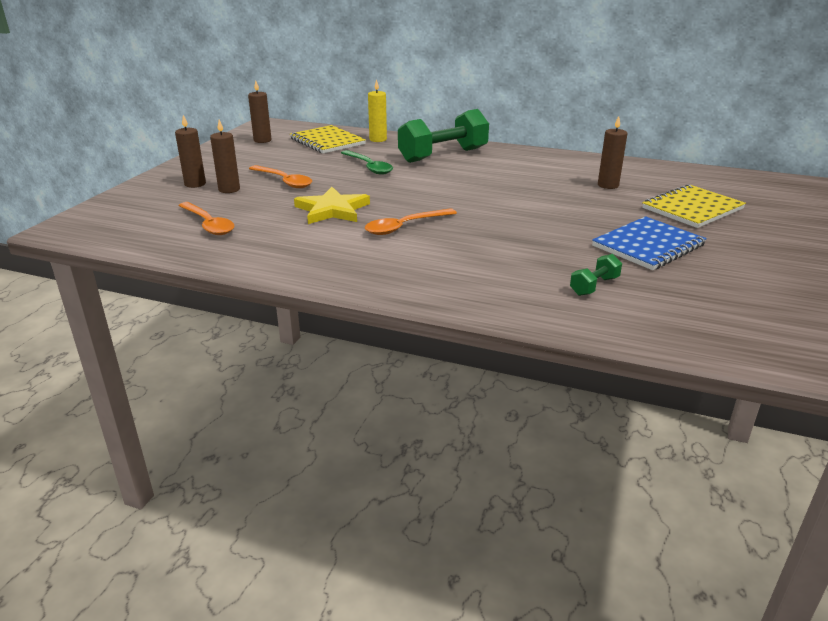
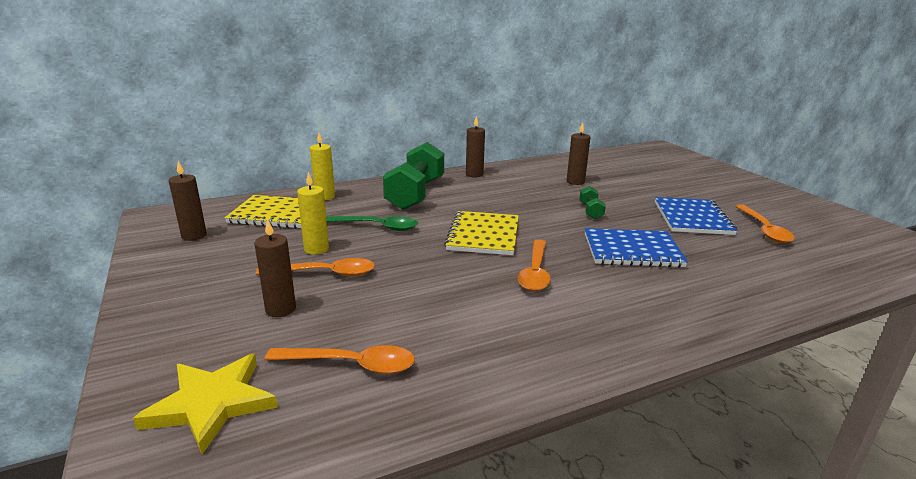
camera: 45 degrees left, 5 degrees down
(195, 184) = (219, 321): brown candle -> brown candle (474, 174)
(307, 167) = (316, 249): none -> yellow candle
(332, 210) = (442, 284): yellow star -> yellow star (212, 403)
(516, 243) = (632, 250): none -> blue notebook
(594, 286) = (740, 262): green dumbbell -> green dumbbell (590, 211)
(692, 208) = (650, 182): yellow notebook -> yellow notebook (483, 235)
(703, 280) = (764, 230): none -> orange spoon

